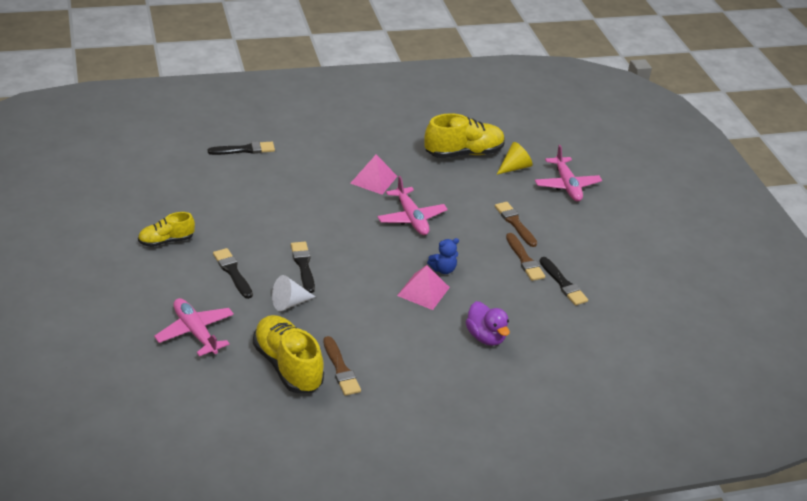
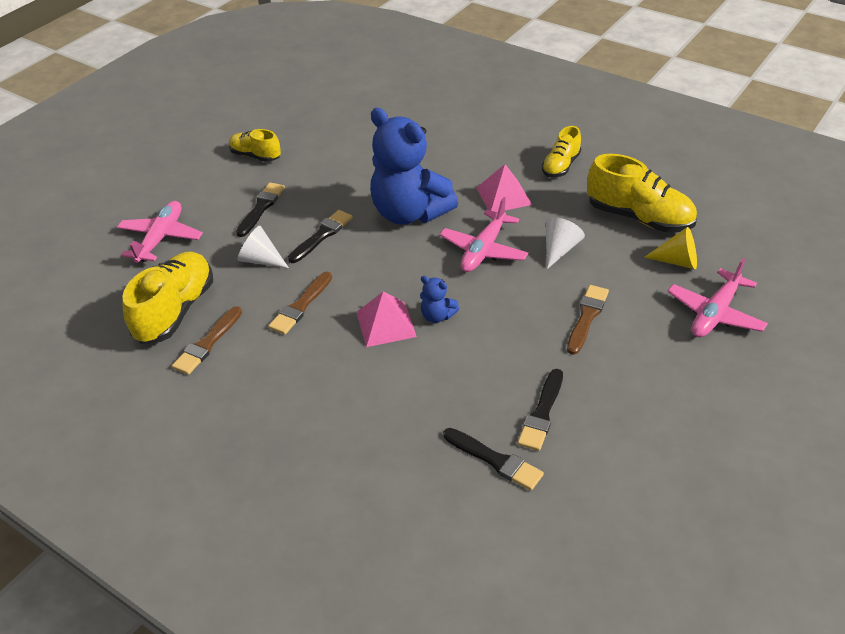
camera: 55 degrees right, 5 degrees up
(244, 150) = (429, 114): black brush -> black brush (495, 460)
(335, 221) = (409, 213): none -> blue teddy bear
(378, 143) = (561, 166): none -> yellow shoe
(450, 194) = (559, 249): none -> white cone
(485, 337) = (373, 408): purple duck -> none
(524, 260) = (537, 360): brown brush -> brown brush (301, 306)

